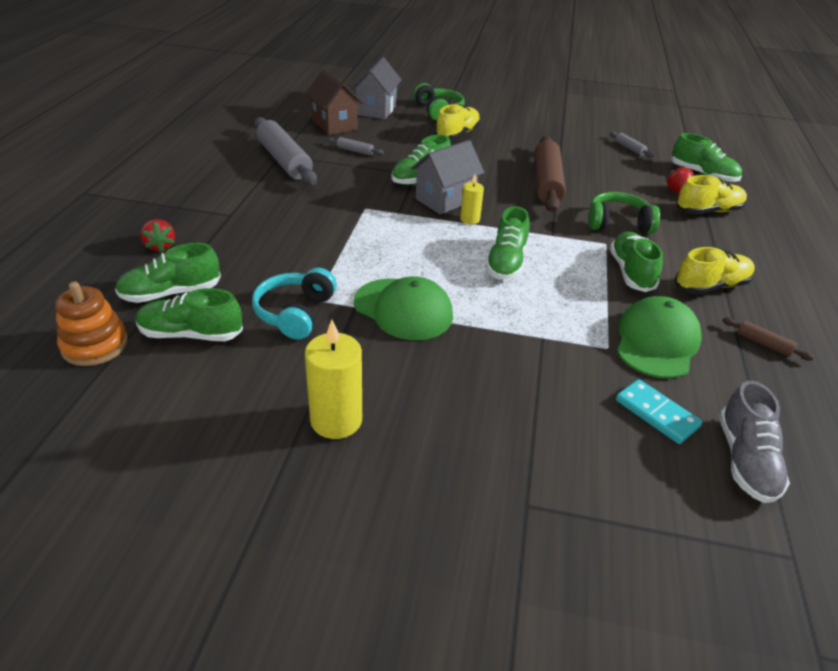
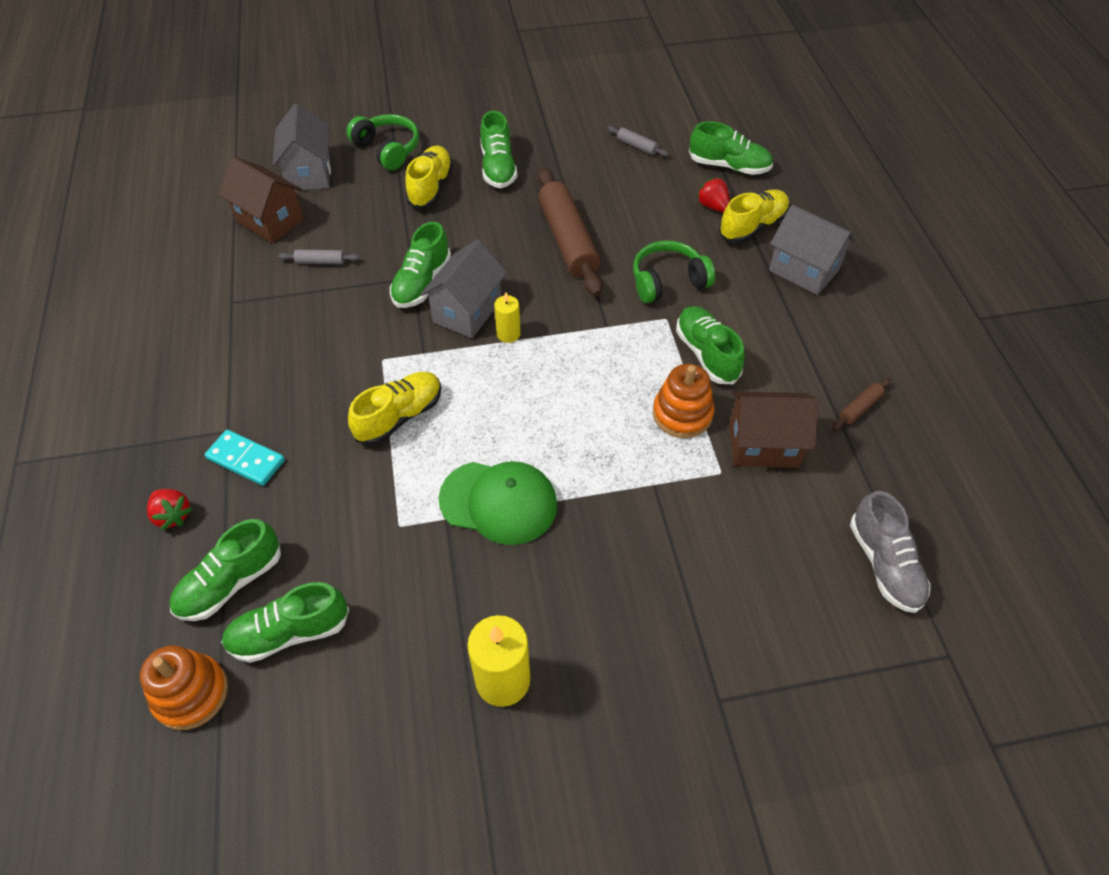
camera: 20 degrees left, 15 degrees up
(284, 161) = (242, 311): grey rolling pin -> none
(295, 313) = (387, 555): turquoise headphones -> none
(506, 262) = (575, 388): green shoe -> green shoe (498, 168)
(590, 302) = (682, 414): none -> orange stacking toy
(656, 342) = (763, 445): green cap -> brown house
(656, 414) = (793, 541): turquoise domino -> turquoise domino (246, 460)
(711, 286) = (789, 344): yellow shoe -> yellow shoe (399, 416)
(744, 246) = (803, 270): none -> grey house
(763, 344) = (860, 408): brown rolling pin -> brown rolling pin turned 60 degrees counterclockwise

